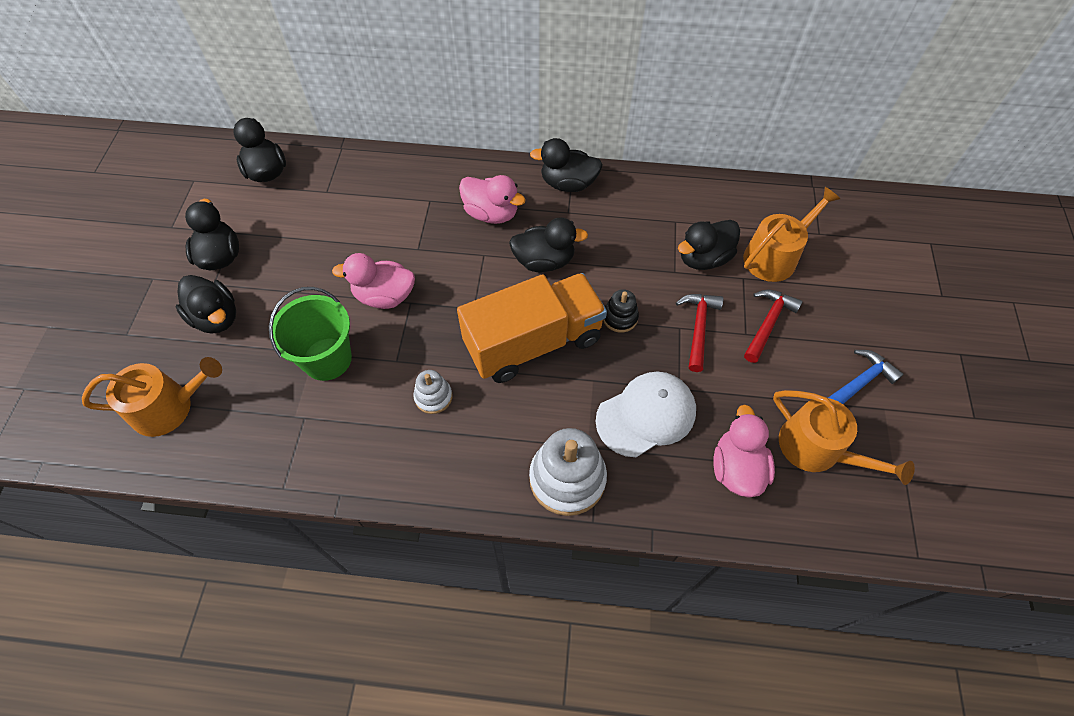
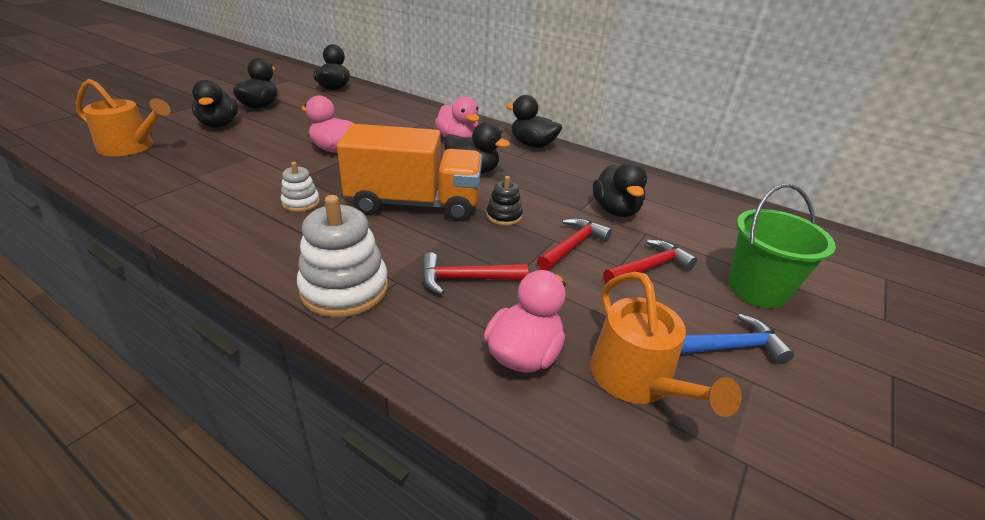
camera: 25 degrees right, 25 degrees down
(327, 359) = (256, 161): green bucket -> green bucket (757, 289)
(646, 415) = (466, 279): white cap -> red hammer
(703, 258) = (615, 210): black duck -> black duck turned 90 degrees counterclockwise
(775, 256) = (690, 231): orange watering can -> none

